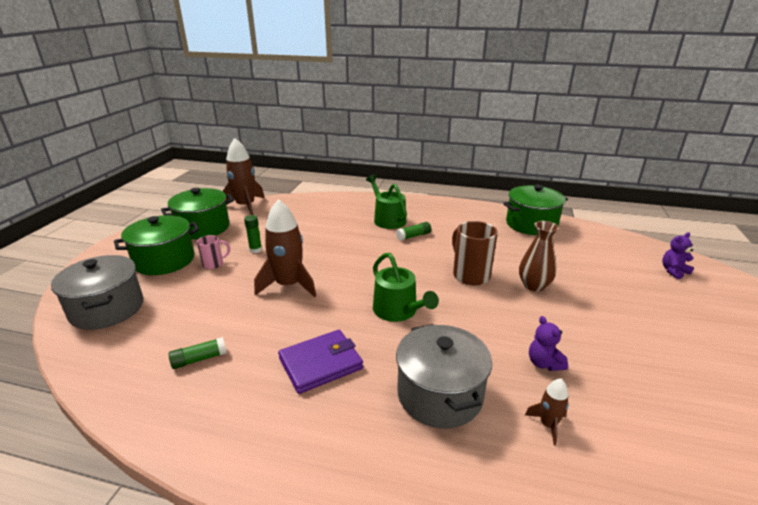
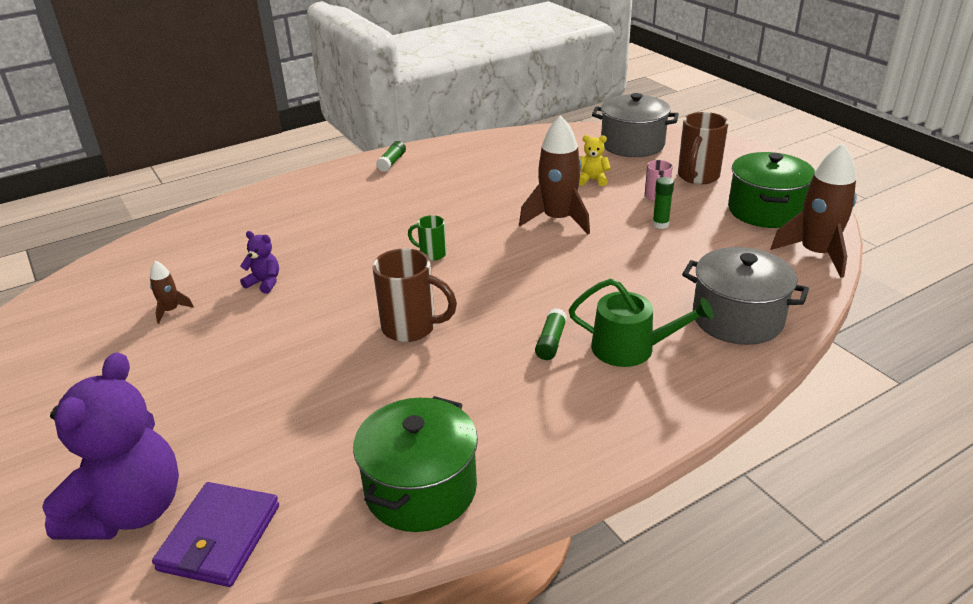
camera: 135 degrees right, 5 degrees up
(164, 260) = (697, 177): green pot -> brown mug
(199, 359) = (510, 162): green glue stick -> green glue stick (392, 162)
(205, 298) = (592, 180): none -> yellow teddy bear
(321, 364) = (432, 198): purple wallet -> purple wallet (219, 537)
(398, 311) = (432, 254): green watering can -> green mug
(439, 394) = (329, 226): grey pot -> grey pot (737, 318)
(534, 286) = (326, 357): brown vase -> none
(548, 425) = (240, 248): brown rocket -> brown rocket (171, 310)
(673, 271) = (130, 510): purple teddy bear -> purple teddy bear, size x2.31

